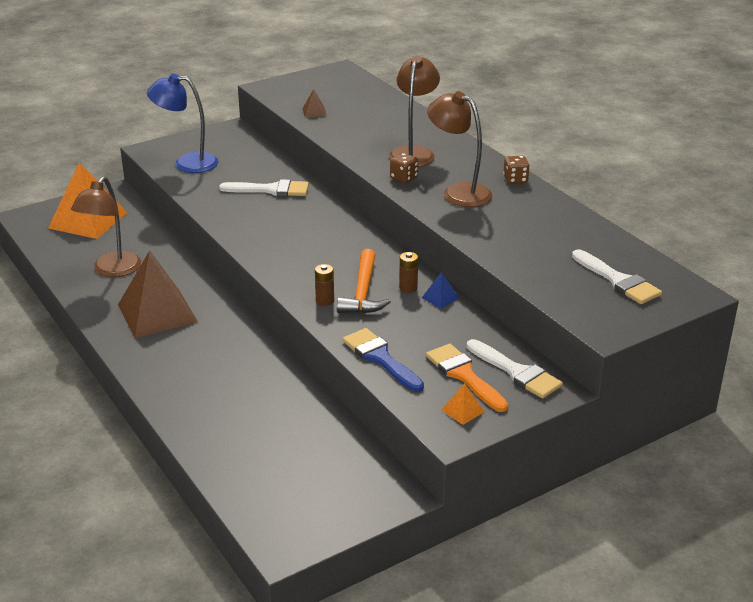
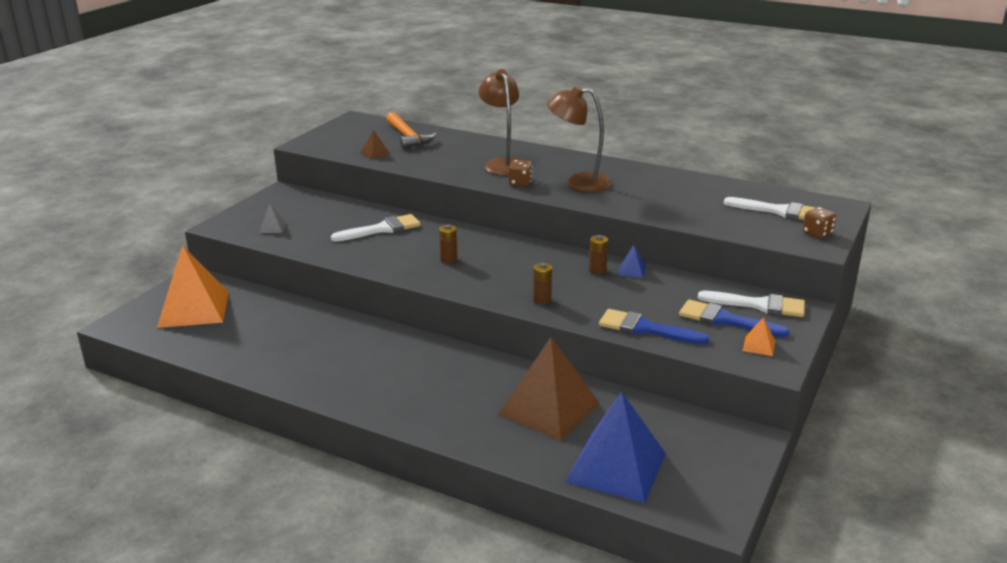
camera: 30 degrees left, 5 degrees down
(112, 270) = (272, 344): brown lamp -> none
(157, 313) = (362, 367): brown pyramid -> brown pyramid (549, 409)
(187, 163) = (272, 227): blue lamp -> grey pyramid
(255, 473) = (616, 467): none -> blue pyramid
(292, 236) = (448, 259): none -> brown battery
(363, 292) = (565, 284): orange hammer -> orange hammer (408, 137)
(464, 375) = (725, 320): orange brush -> blue brush
(515, 179) = (609, 164): brown dice -> brown dice (817, 233)

